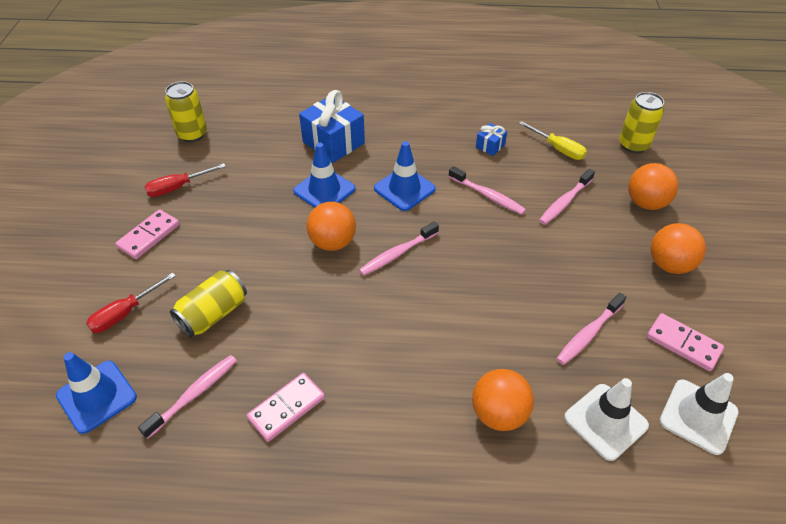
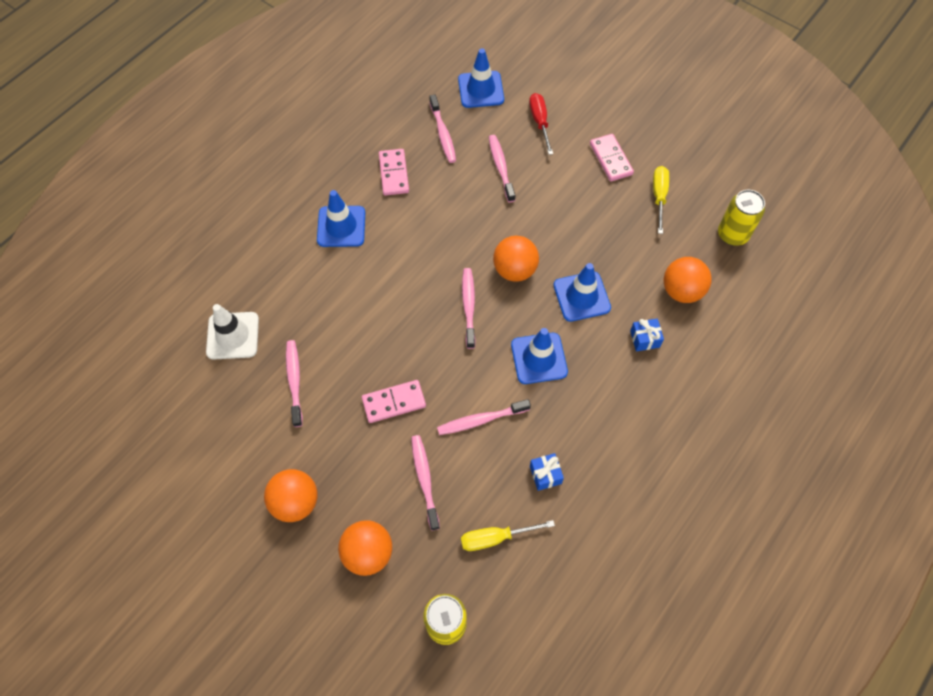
camera: 125 degrees right, 15 degrees up
(177, 187) = (659, 197): red screwdriver -> yellow screwdriver
(213, 314) = (501, 167): yellow can -> pink toothbrush
(333, 142) = (644, 339): blue gift -> blue gift, size x0.48
(396, 412) = (341, 226): none -> blue traffic cone
(499, 414) = (291, 280): orange ball -> orange ball (681, 291)
(683, 344) = (232, 438): pink domino -> pink domino (394, 402)
(698, 416) = (185, 394): white traffic cone -> none

